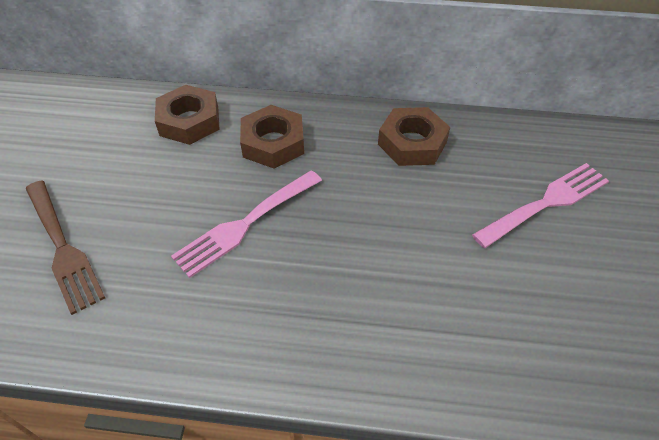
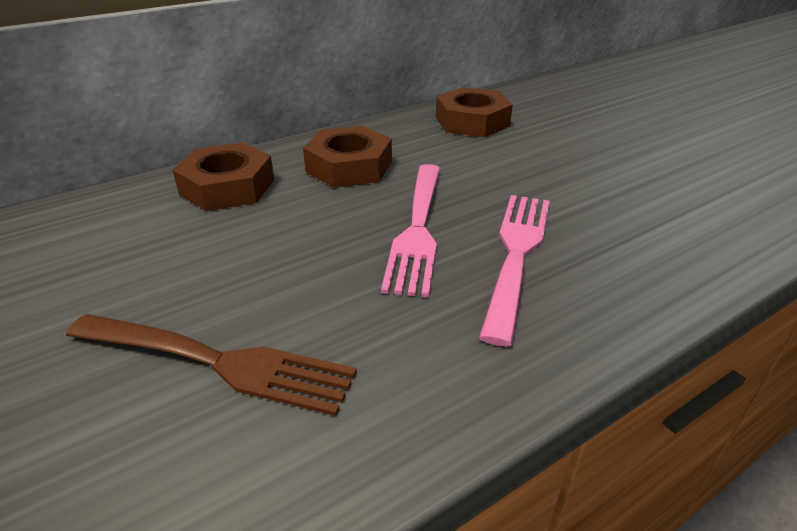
camera: 40 degrees left, 15 degrees down
(546, 203) = (617, 115): pink fork -> pink fork (517, 254)

